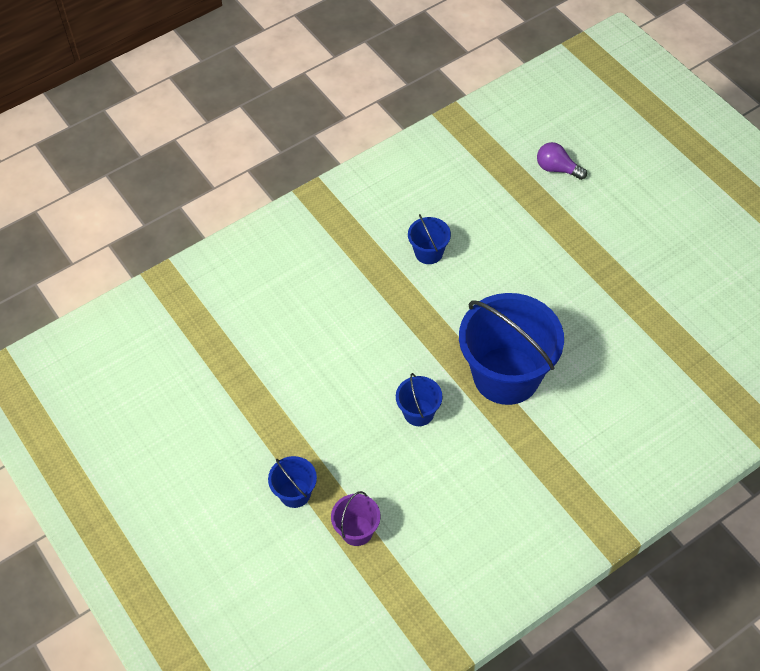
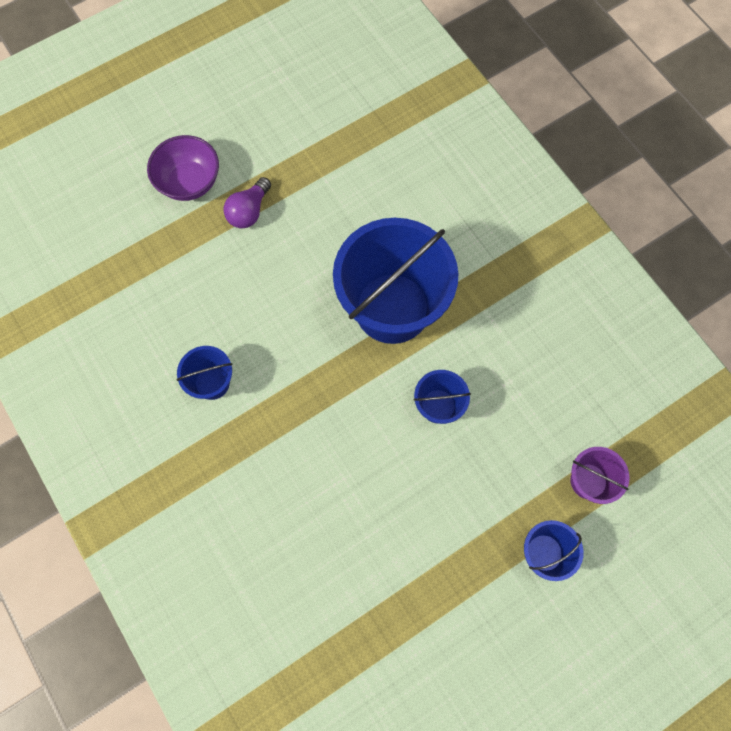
camera: 90 degrees left, 15 degrees up
(557, 169) = (104, 226): purple light bulb -> purple light bulb (249, 211)
(608, 220) = (189, 182): none -> purple bowl

